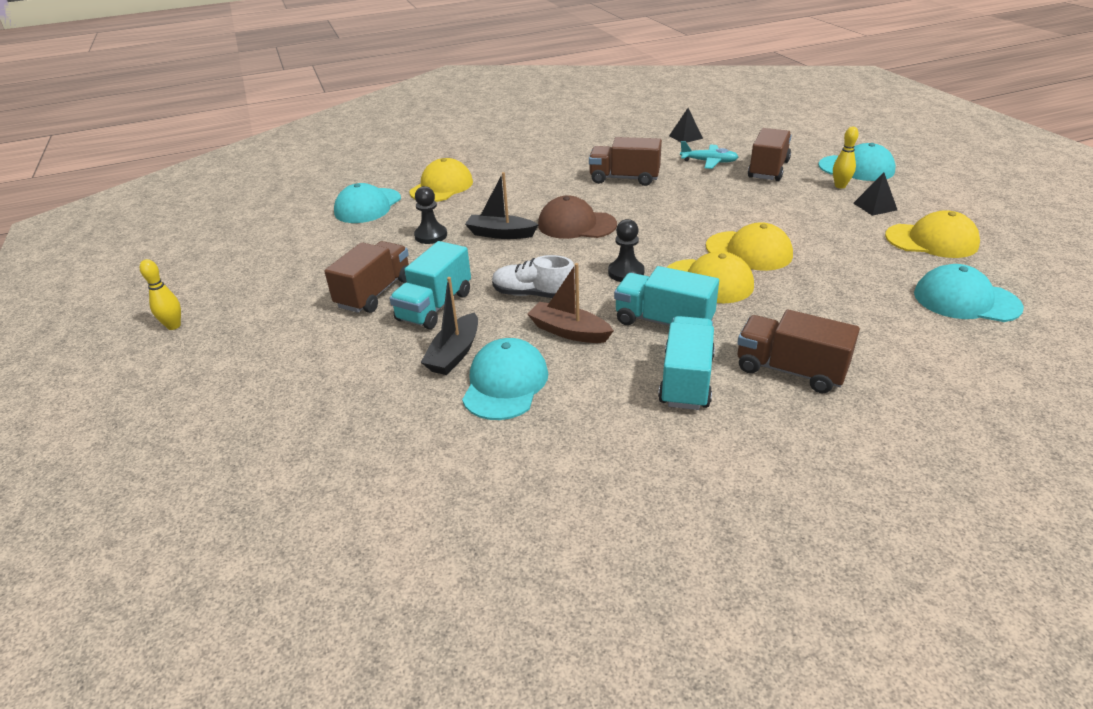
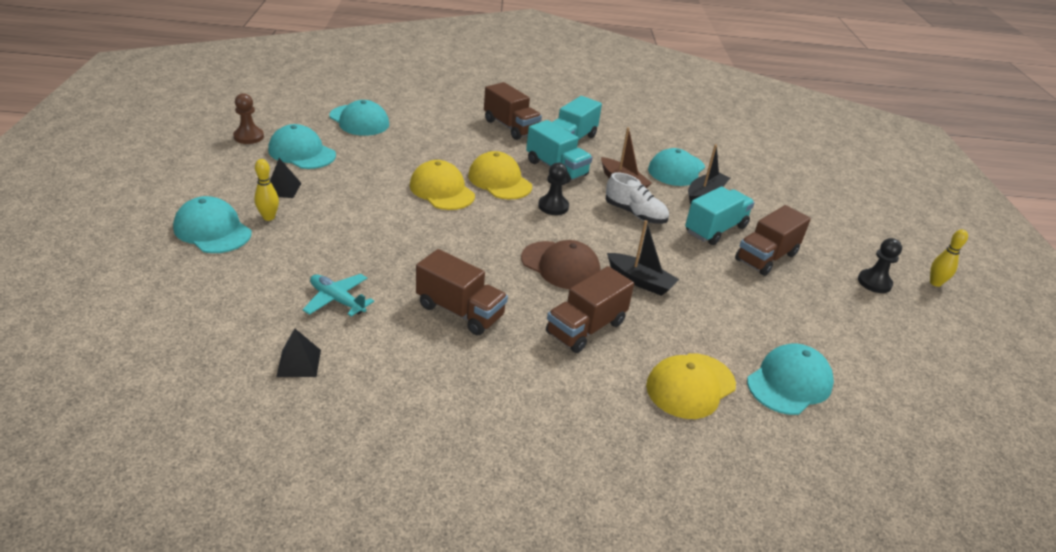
camera: 165 degrees left, 0 degrees up
(431, 236) = (712, 304): black pawn -> black pawn (874, 282)
(768, 170) = (295, 262): brown truck -> brown truck (585, 328)
(931, 240) = (302, 152): yellow cap -> turquoise cap
(1008, 238) = (249, 137): none -> brown pawn

